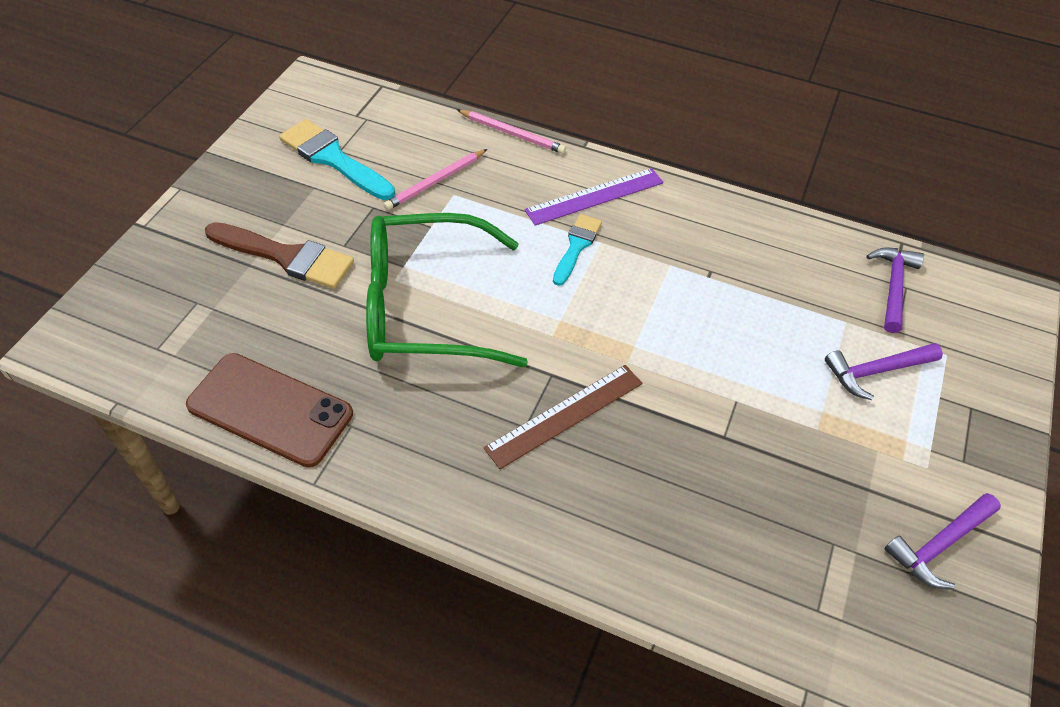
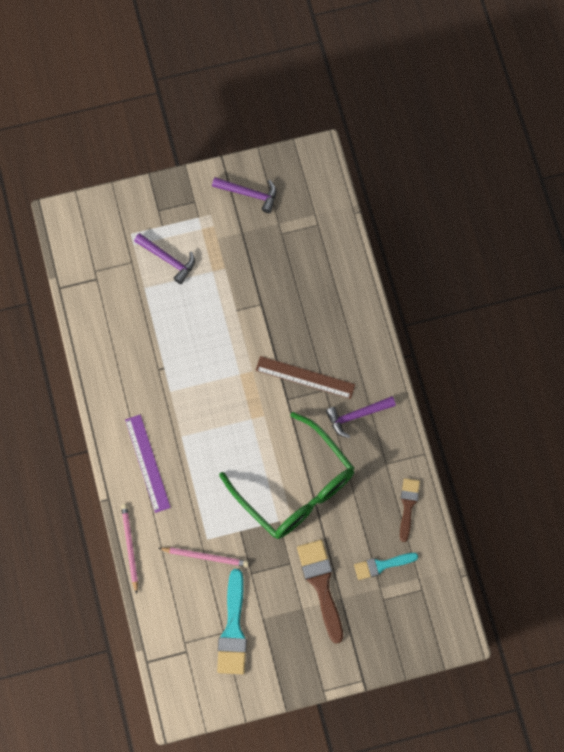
camera: 125 degrees left, 20 degrees up
(270, 410) = (408, 505): brown phone -> brown brush
(576, 246) = (194, 446): turquoise brush -> turquoise brush (382, 565)
(595, 196) = (147, 463): purple ruler -> purple ruler turned 45 degrees clockwise
(893, 286) = (99, 277): purple hammer -> purple hammer (357, 415)

